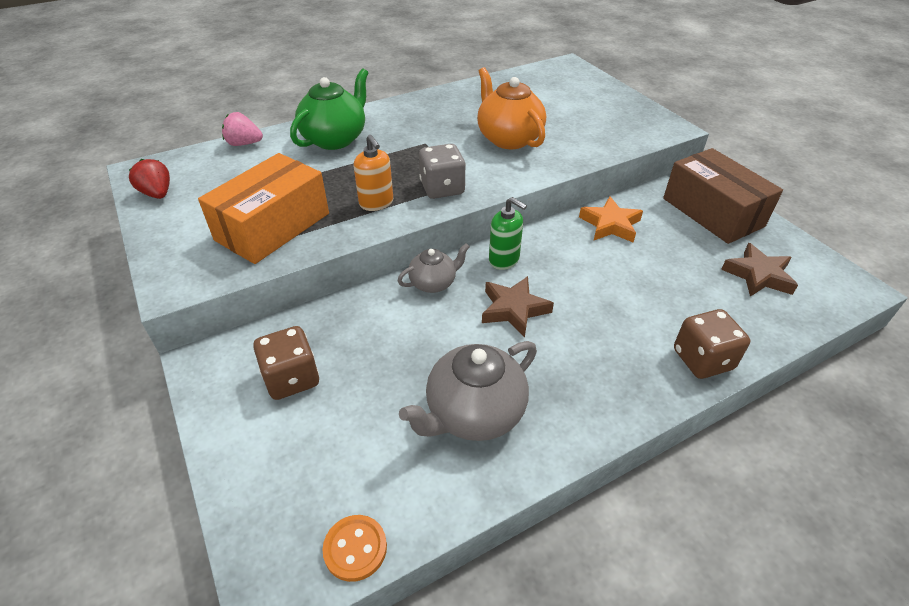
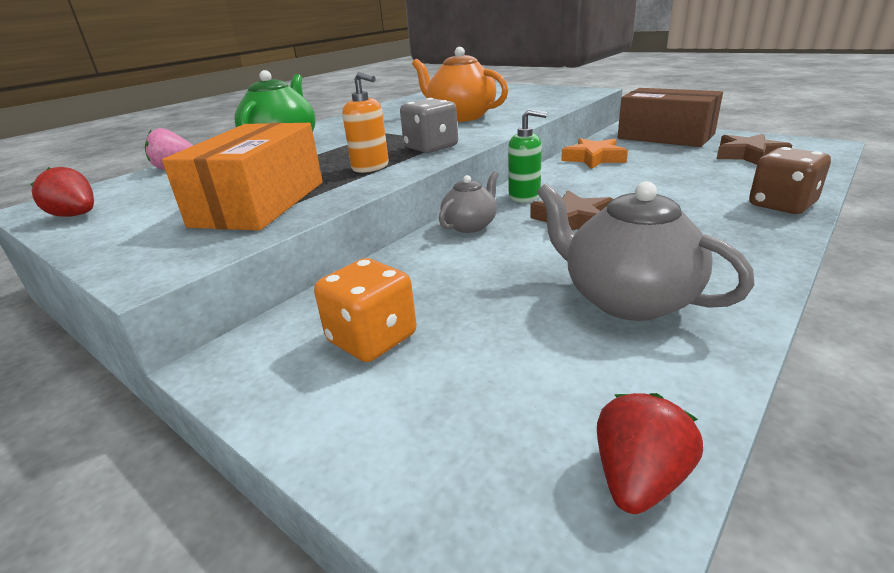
camera: 20 degrees left, 15 degrees down
(292, 378) = (372, 339): brown dice -> orange dice
(355, 548) = (638, 479): orange button -> red strawberry
(473, 413) = (627, 299): grey teapot -> grey teapot turned 105 degrees clockwise

